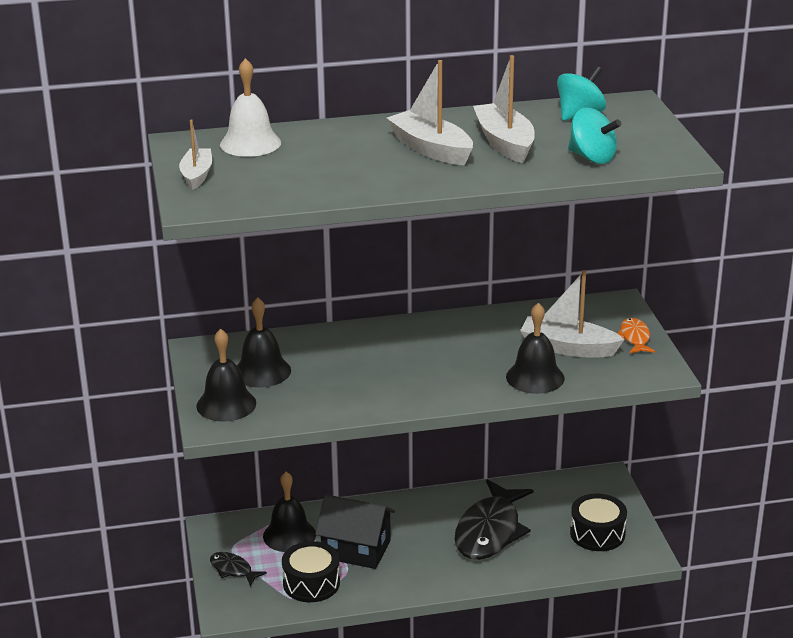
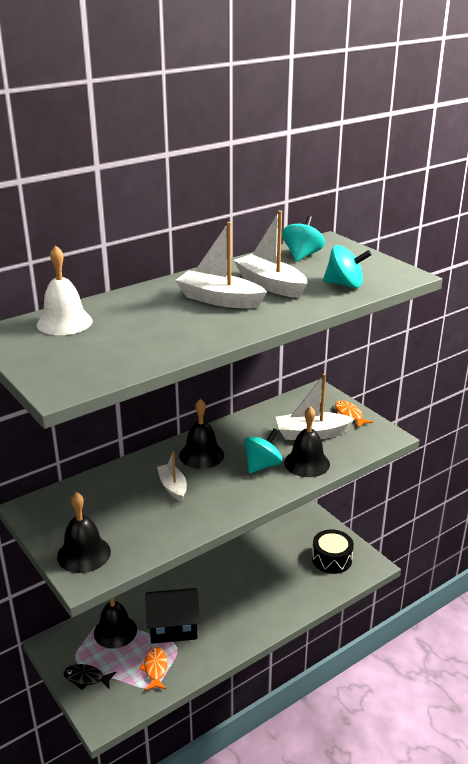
camera: 25 degrees left, 0 degrees up
(197, 175) = (38, 360): white boat -> white boat (173, 487)
(262, 371) = (95, 514): black bell -> black bell (201, 455)
(311, 583) = (155, 669): black drum -> orange fish
(480, 367) = (262, 465): none -> turquoise spinning top
(490, 531) = (260, 580): black fish -> none

